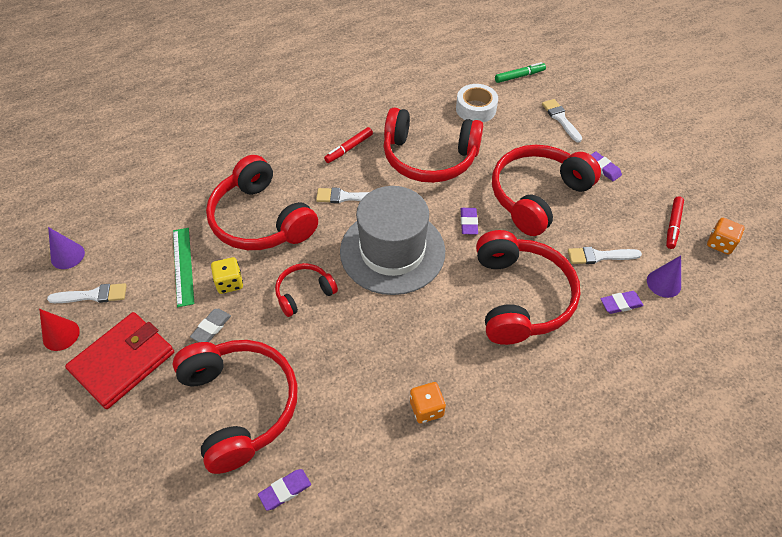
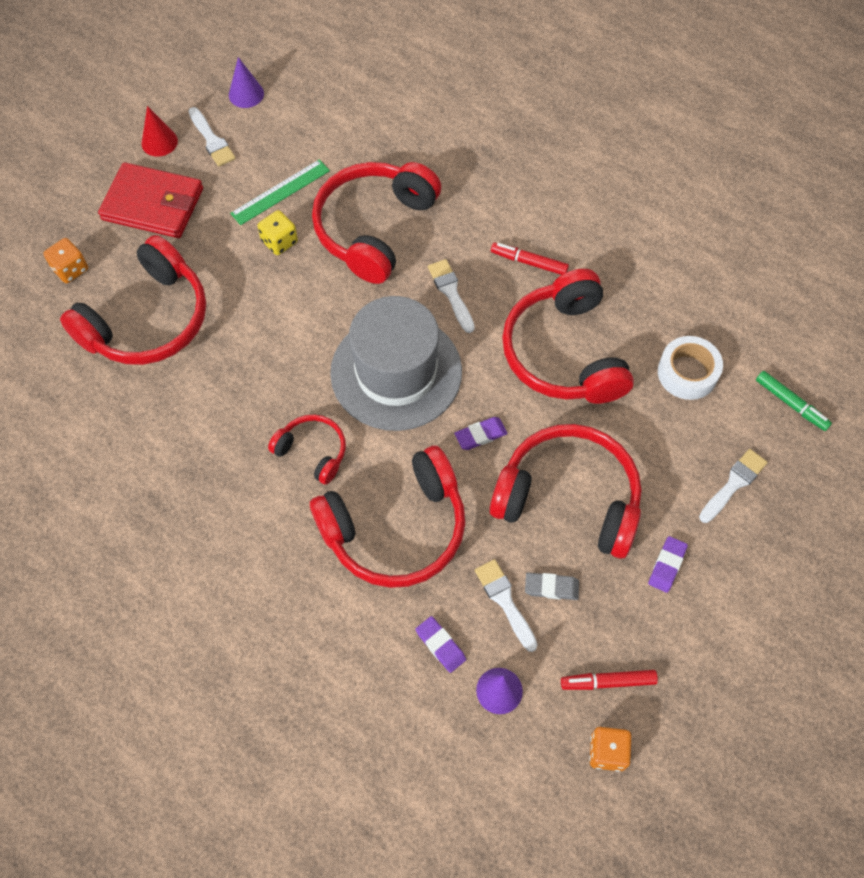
camera: 65 degrees right, 10 degrees up
(211, 328) = (220, 254): grey eraser -> grey eraser (551, 587)
(285, 490) = (79, 397): purple eraser -> none
(304, 293) = (298, 313): red headphones -> red headphones (312, 452)
(426, 408) = (211, 484): orange dice -> orange dice (70, 269)

